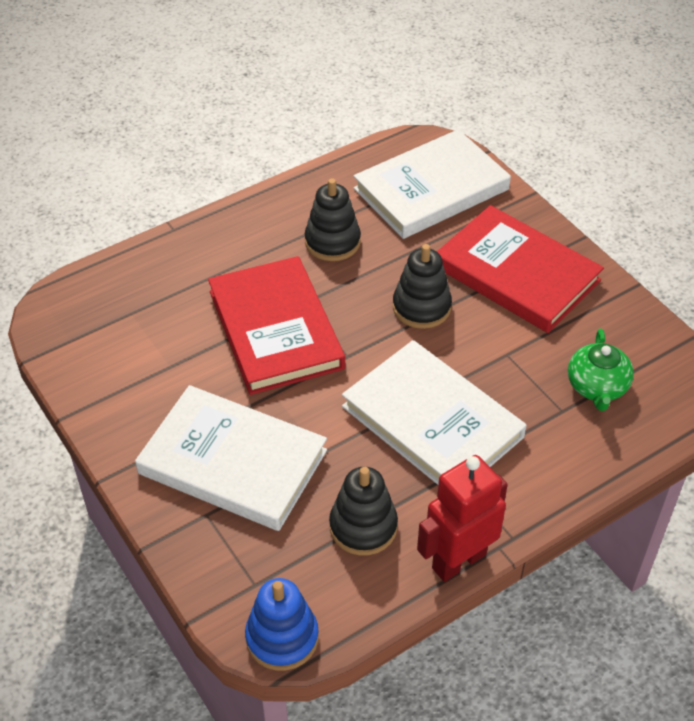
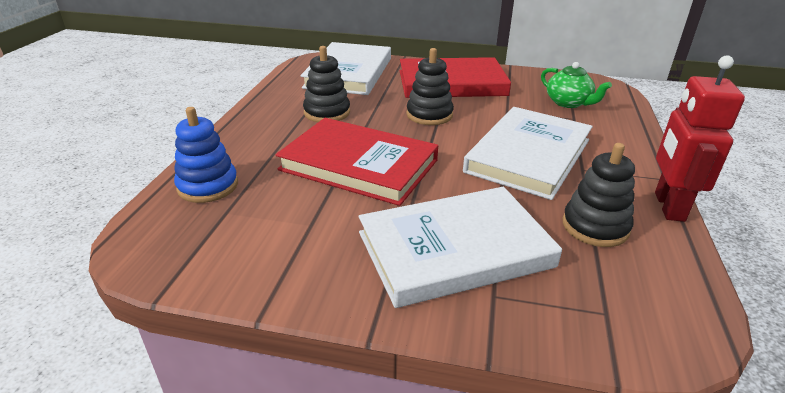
camera: 45 degrees left, 15 degrees down
(282, 637) = (686, 332): blue stacking toy -> blue stacking toy (208, 186)
(432, 421) = (528, 155): white book -> white book turned 60 degrees counterclockwise

